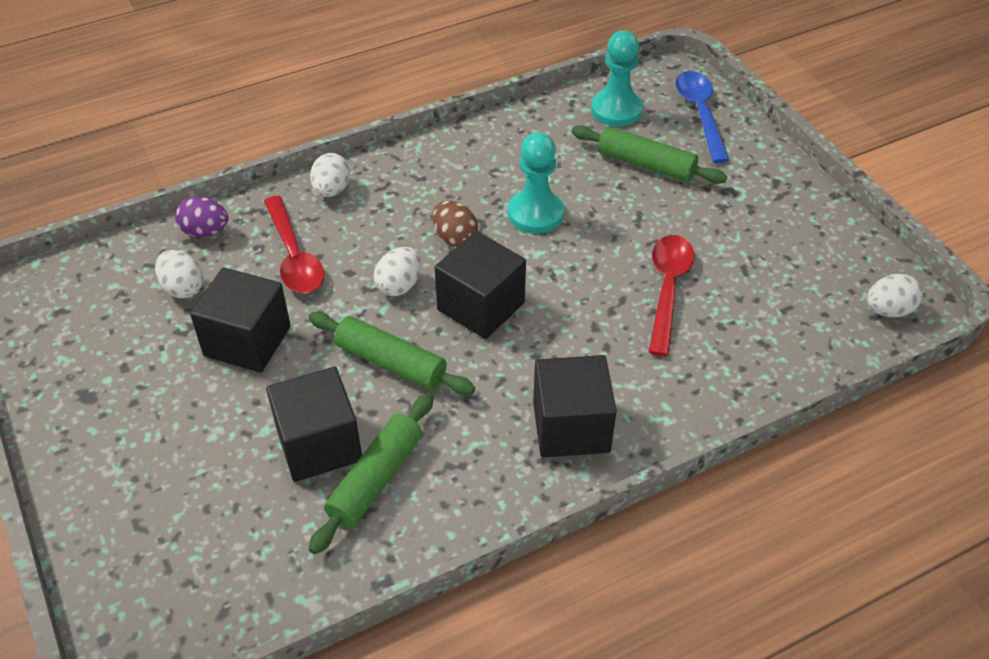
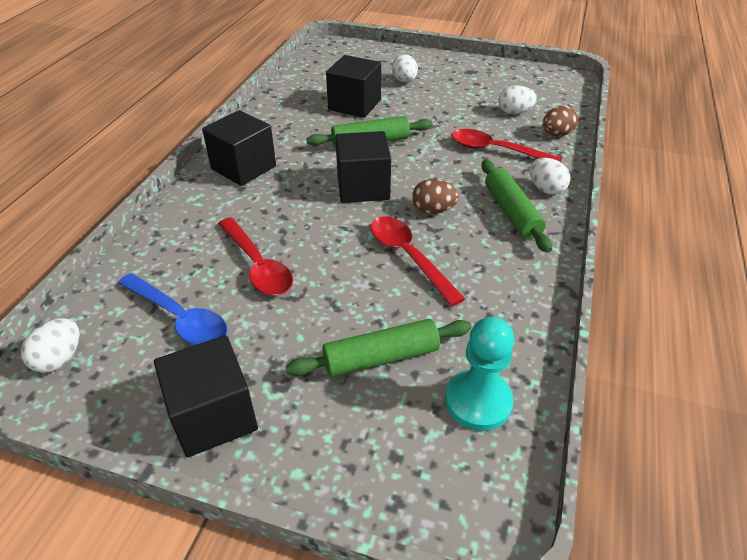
camera: 135 degrees right, 5 degrees down
(205, 232) = (556, 134): purple egg -> brown egg
(247, 341) = (447, 114): black cube -> black cube (213, 416)
(375, 479) = (313, 108): green rolling pin -> green rolling pin (512, 212)
(399, 285) = (421, 170): white egg -> white egg (404, 81)
(535, 213) = (408, 257): turquoise pawn -> red spoon
(700, 114) = (398, 467): blue spoon -> blue spoon (179, 318)

